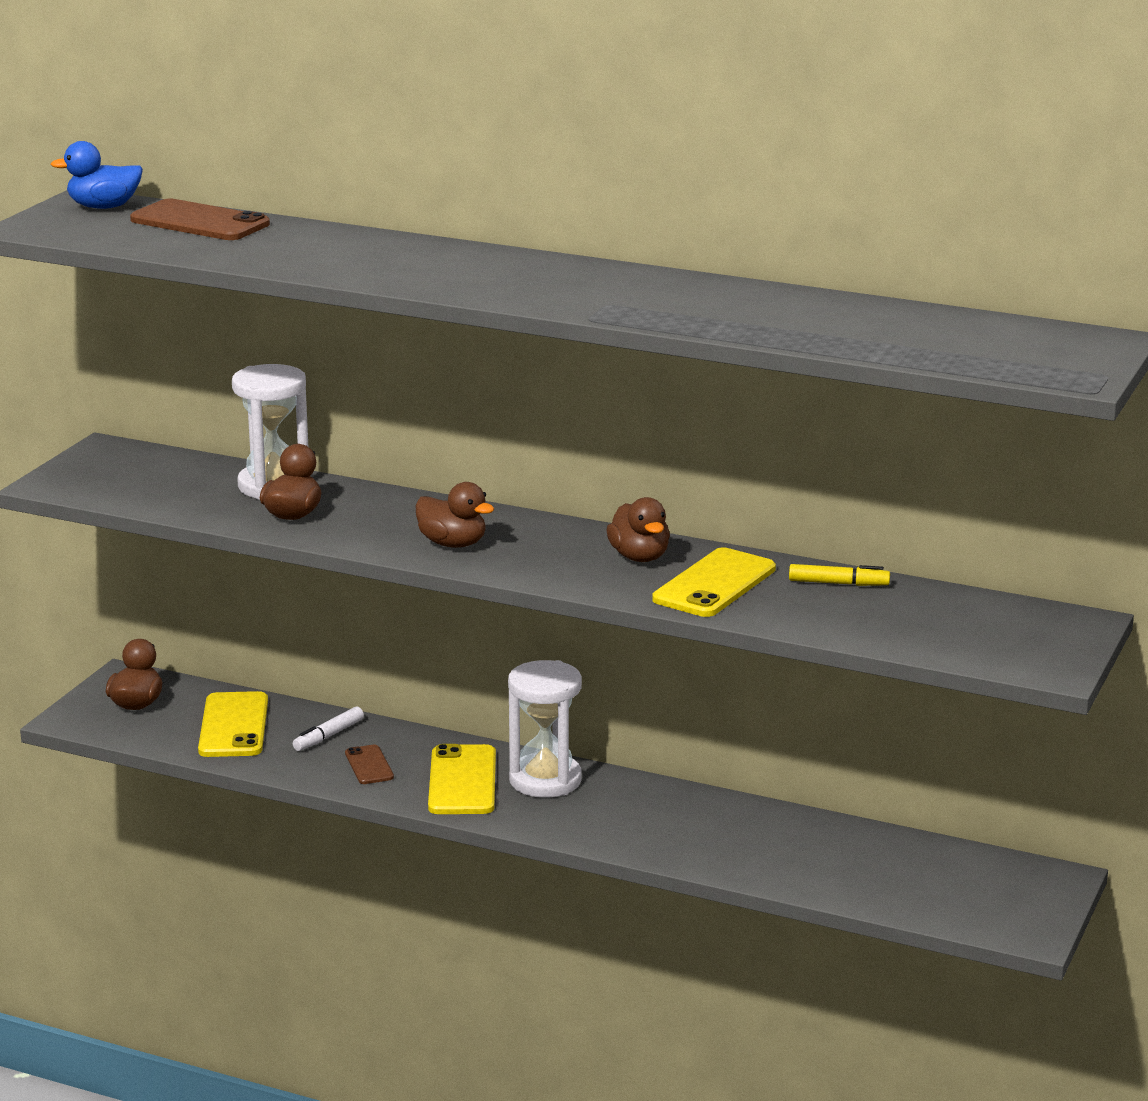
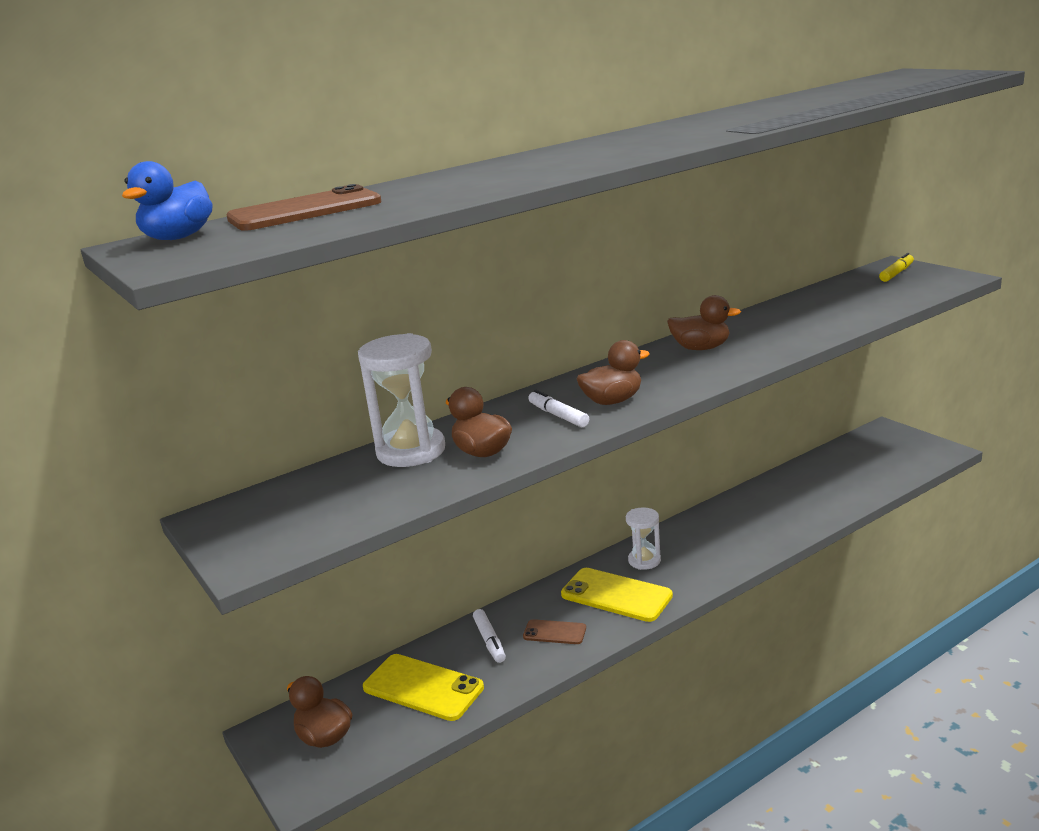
camera: 55 degrees left, 0 degrees up
(398, 527) = (558, 415): none -> white marker
(545, 780) = (644, 560): white hourglass -> white hourglass, size x0.58
(714, 584) = (767, 334): yellow phone -> none
(838, 583) = (795, 305): yellow marker -> yellow marker (896, 273)

